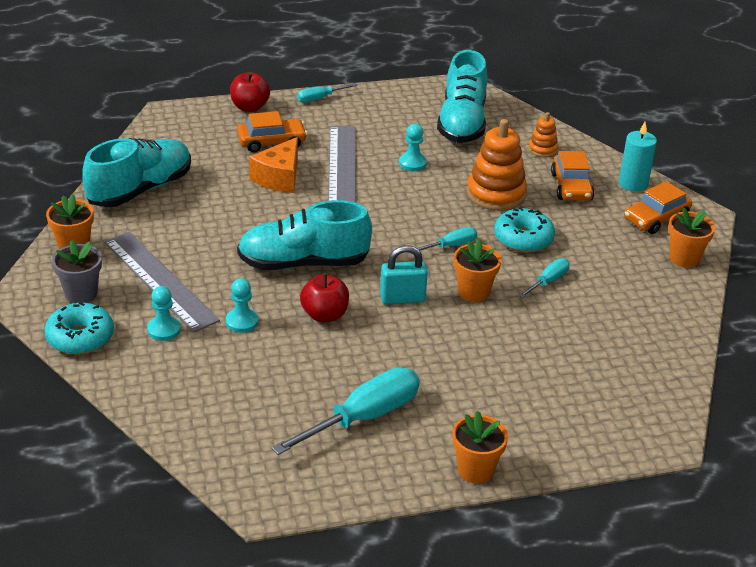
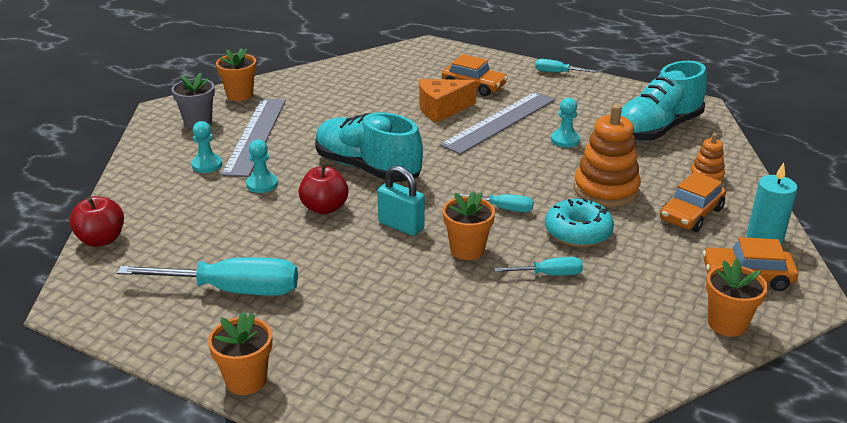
camera: 45 degrees right, 5 degrees down
(80, 337) = (153, 145): turquoise donut -> none
(140, 190) = (335, 80): turquoise shoe -> none
(249, 107) = (493, 60): red apple -> red apple (101, 240)

